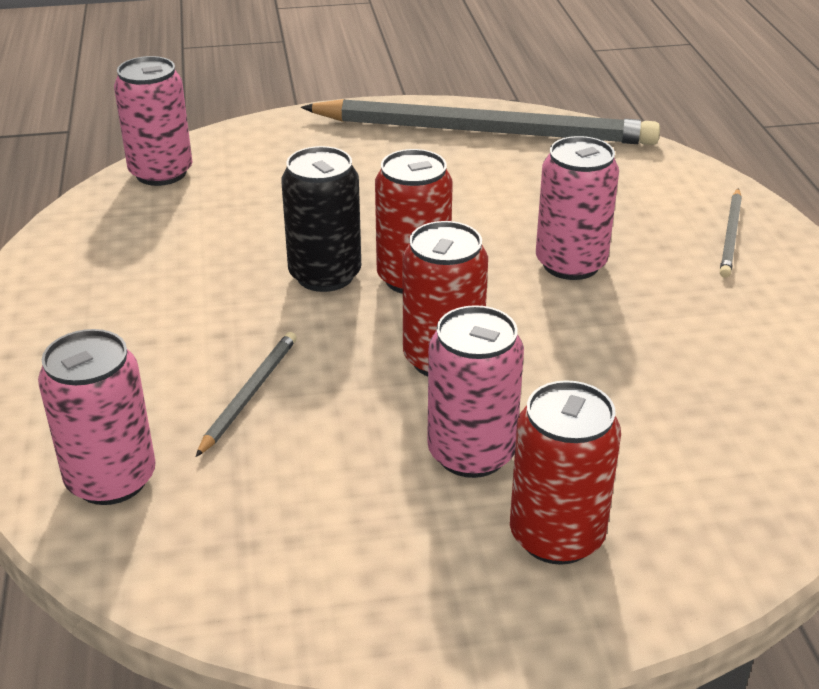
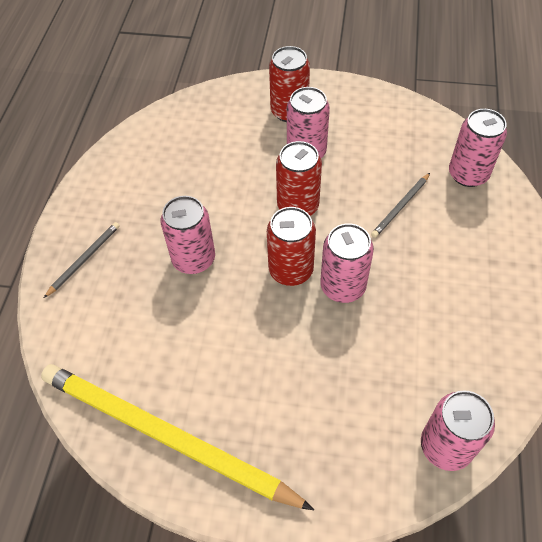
camera: 160 degrees left, 20 degrees up
(325, 275) = (342, 286): black can -> pink can
(485, 131) = (166, 436): grey pencil -> yellow pencil

